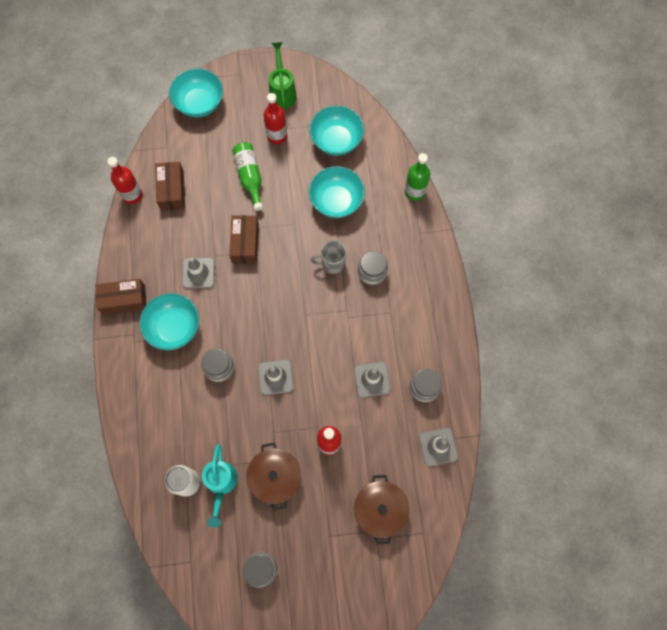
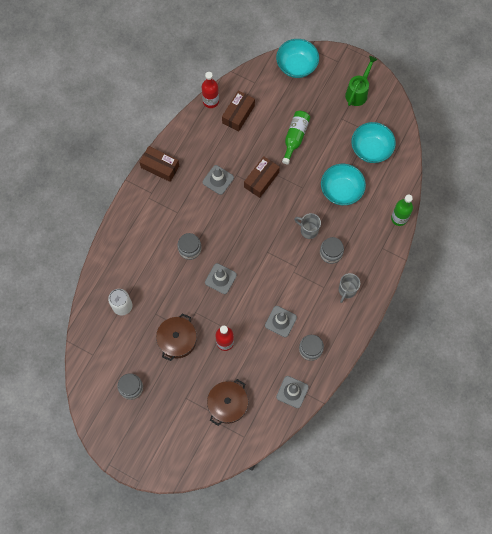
camera: 35 degrees right, 0 degrees up
(174, 327) = (179, 205): turquoise bowl -> none
(221, 484) = (142, 321): turquoise watering can -> none
(277, 136) = (333, 120): red bottle -> none
(416, 300) = (347, 290): none -> grey mug

